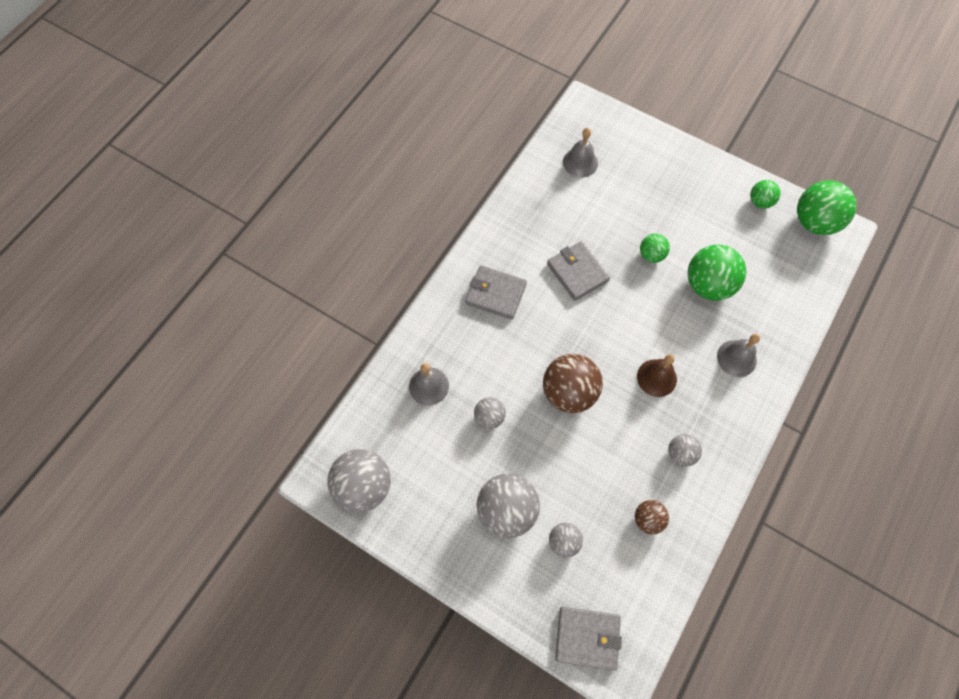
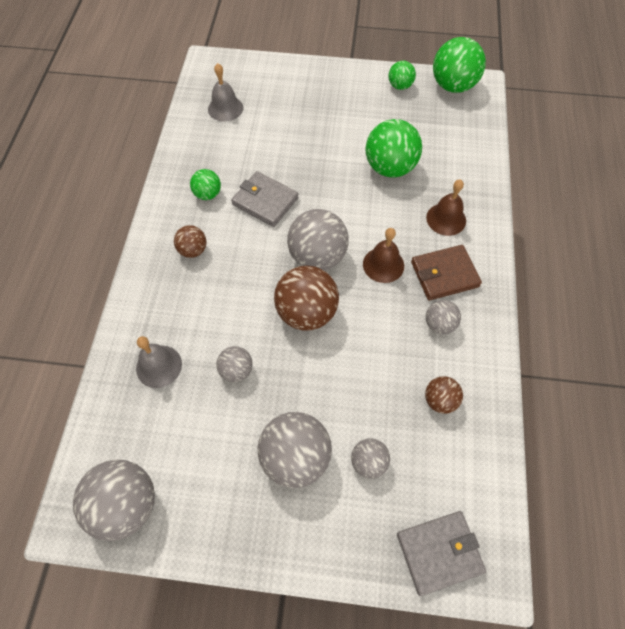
camera: 25 degrees left, 5 degrees down
(496, 294) = (193, 250): grey wallet -> brown ball
(601, 345) = (317, 256): none -> grey ball
(651, 255) = (327, 161): green ball -> green ball (208, 194)
(708, 410) = (444, 274): none -> brown wallet
(736, 358) = (446, 219): grey bell -> brown bell

